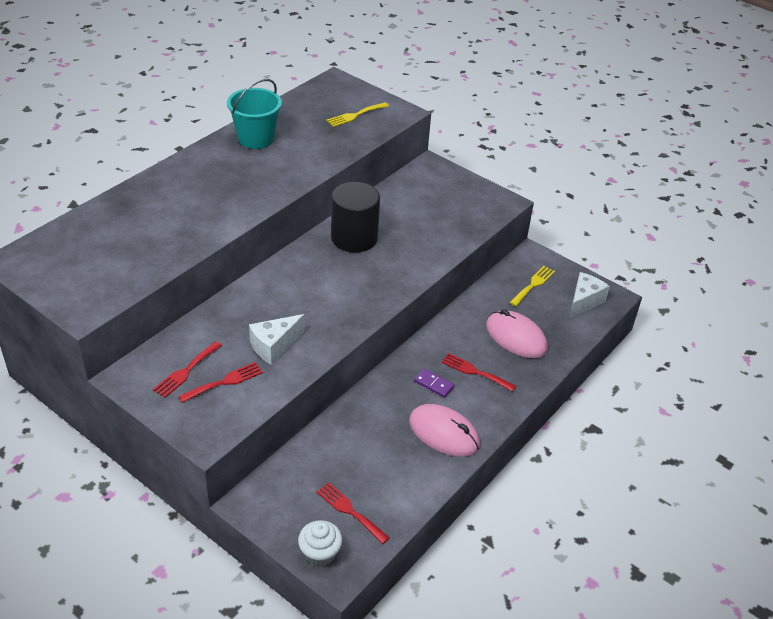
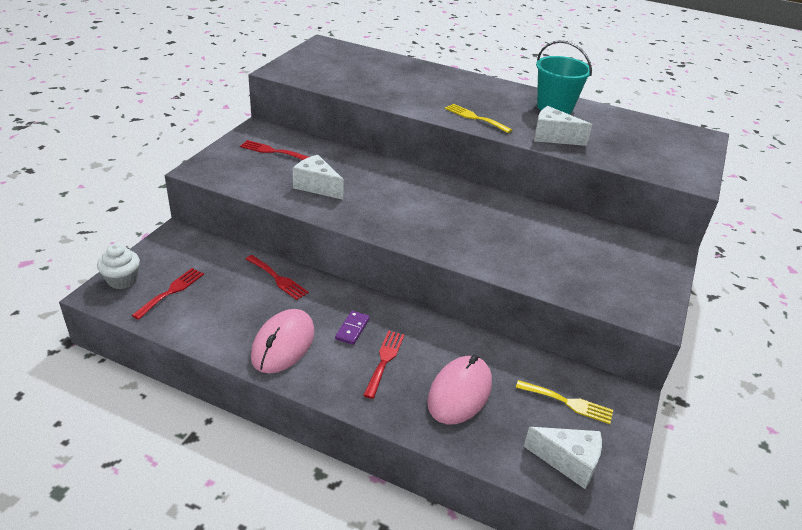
camera: 75 degrees right, 5 degrees down
(224, 382) = (265, 169): red fork -> red fork (278, 279)
(313, 157) = (553, 137): none -> white cheese
(354, 238) = (496, 212): black cylinder -> none
(355, 115) = (652, 153): yellow fork -> yellow fork (475, 118)

